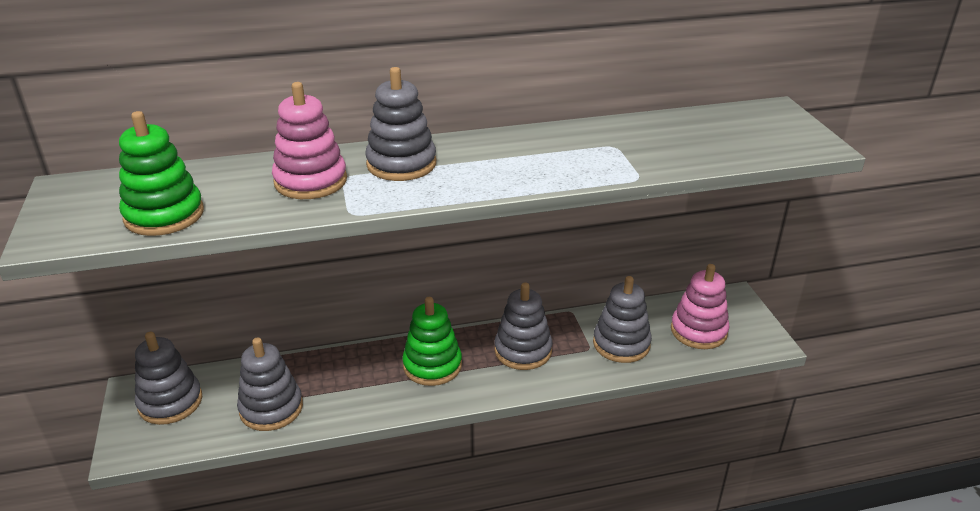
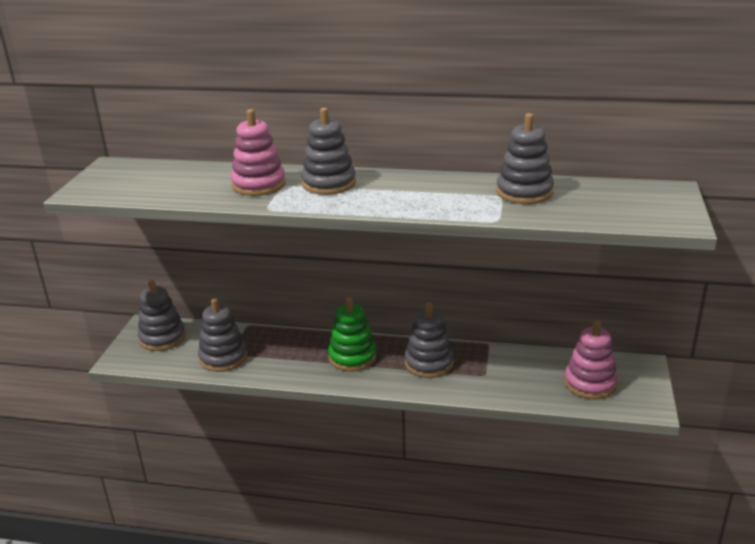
camera: 25 degrees right, 5 degrees down
(164, 215) = (153, 190): green stacking toy -> none
(621, 344) = (514, 377): grey stacking toy -> grey stacking toy (524, 192)

